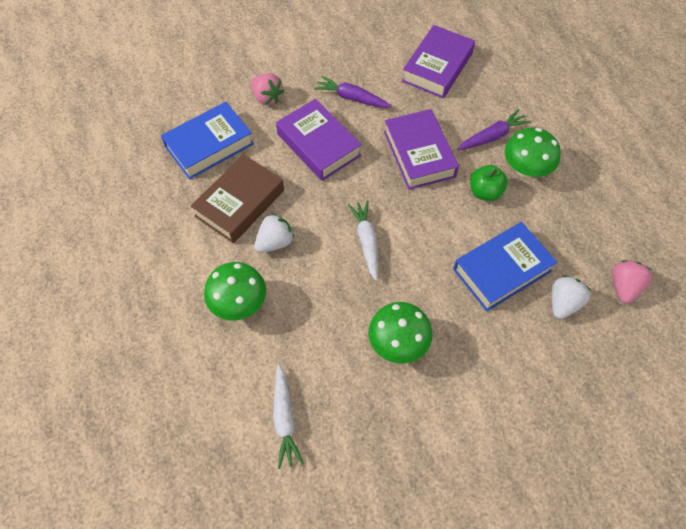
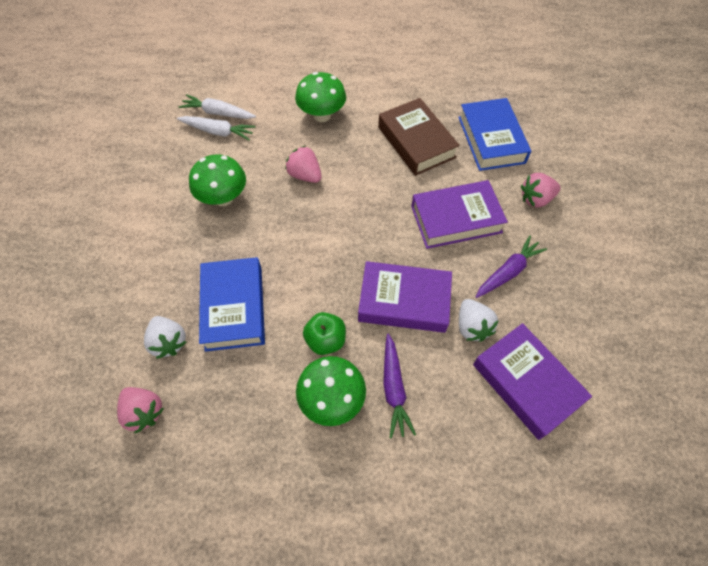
camera: 115 degrees right, 0 degrees up
(275, 242) = (364, 152): white strawberry -> white strawberry (472, 327)
(330, 282) = (305, 175): none -> pink strawberry
(366, 241) = (328, 214): white carrot -> white carrot (218, 132)

